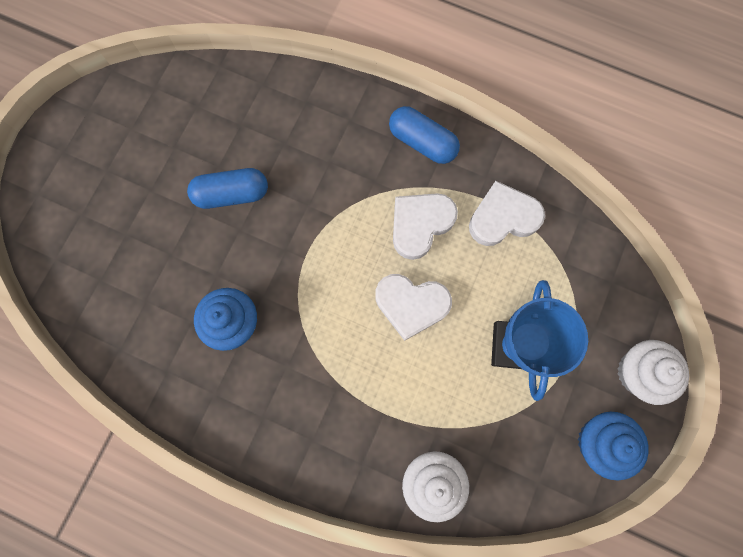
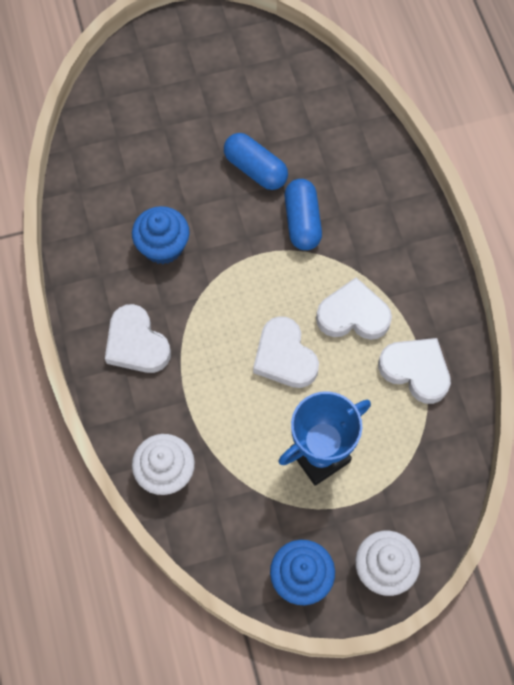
camera: 50 degrees right, 10 degrees down
(301, 414) = (136, 344): none -> white heart
(422, 142) = (420, 266): blue capsule -> blue capsule (302, 221)

